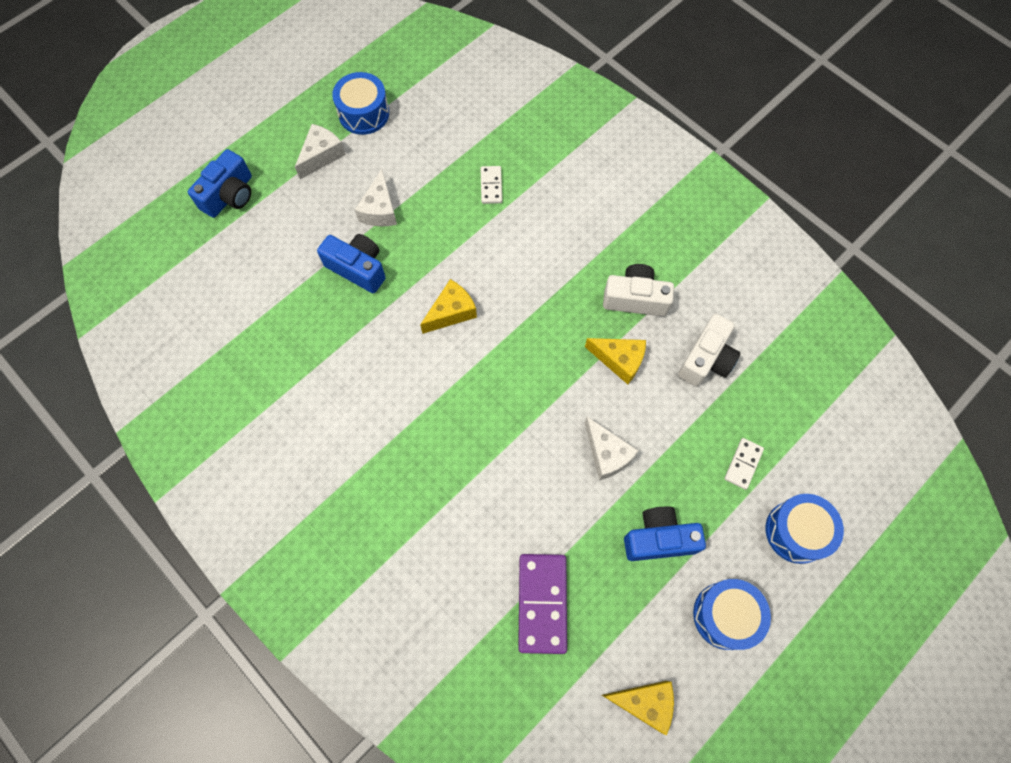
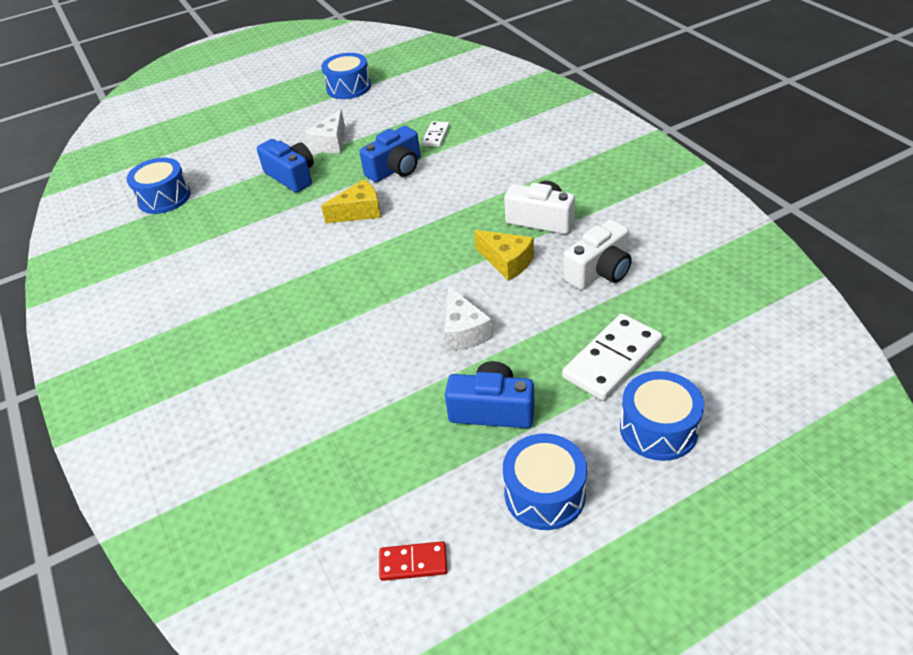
camera: 20 degrees right, 25 degrees down
(227, 320) = (164, 198): none -> blue drum
(230, 195) = (213, 125): blue camera -> blue camera (395, 169)
(321, 156) = (300, 108): white cheese -> none
(542, 603) = (339, 445): purple domino -> none
(644, 703) = (413, 562): yellow cheese -> red domino
(743, 464) = (612, 360): white domino -> white domino, size x1.86

